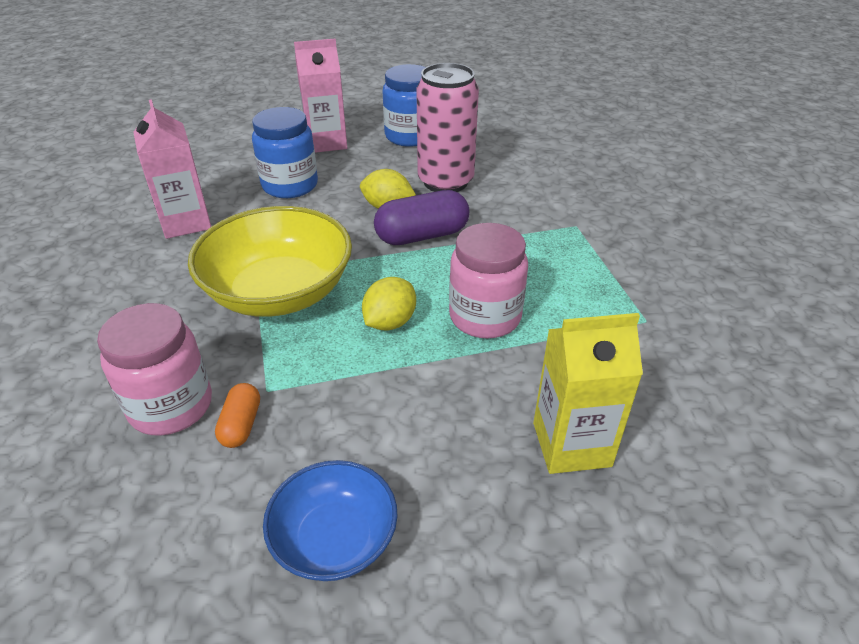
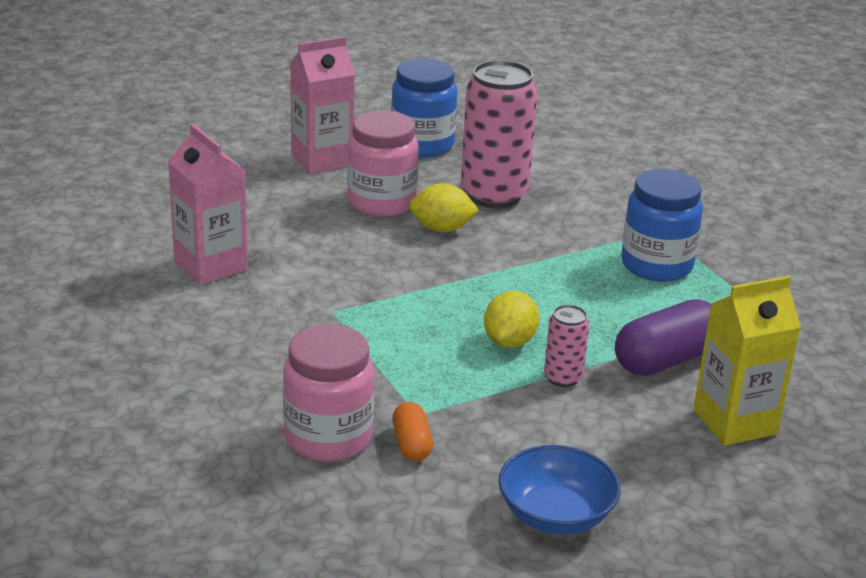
camera: 15 degrees left, 10 degrees down
(279, 292) = (372, 326): yellow bowl -> none
(290, 185) = (309, 214): blue jar -> blue jar (656, 265)
(420, 367) = (563, 378): none -> pink can
(422, 236) = (498, 255): purple capsule -> purple capsule (666, 360)
(485, 317) = (605, 327): pink jar -> pink jar (381, 202)

